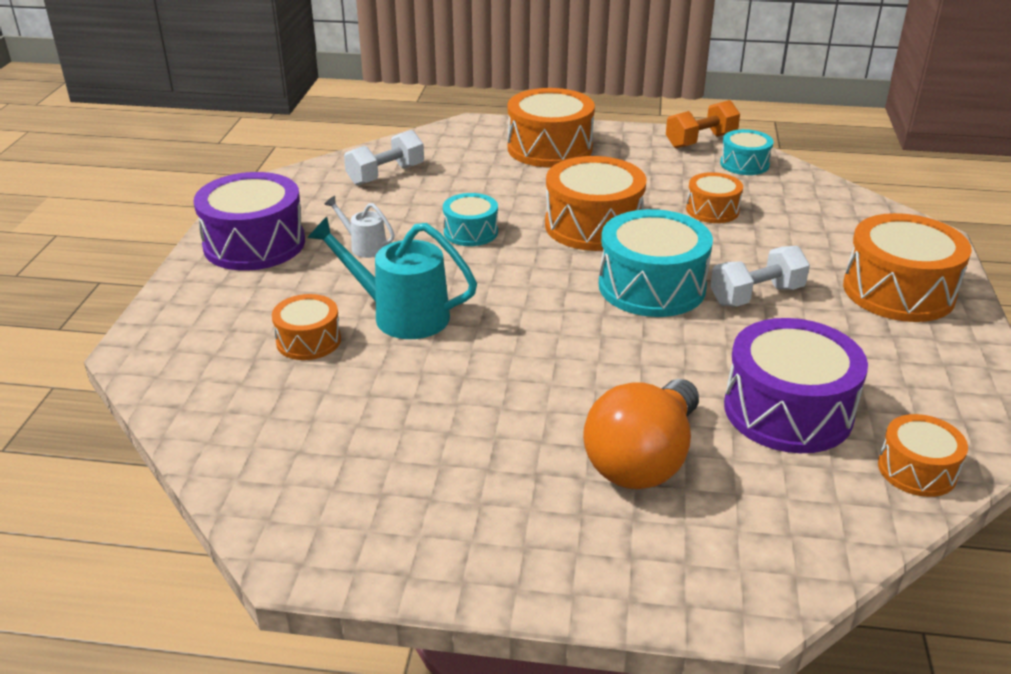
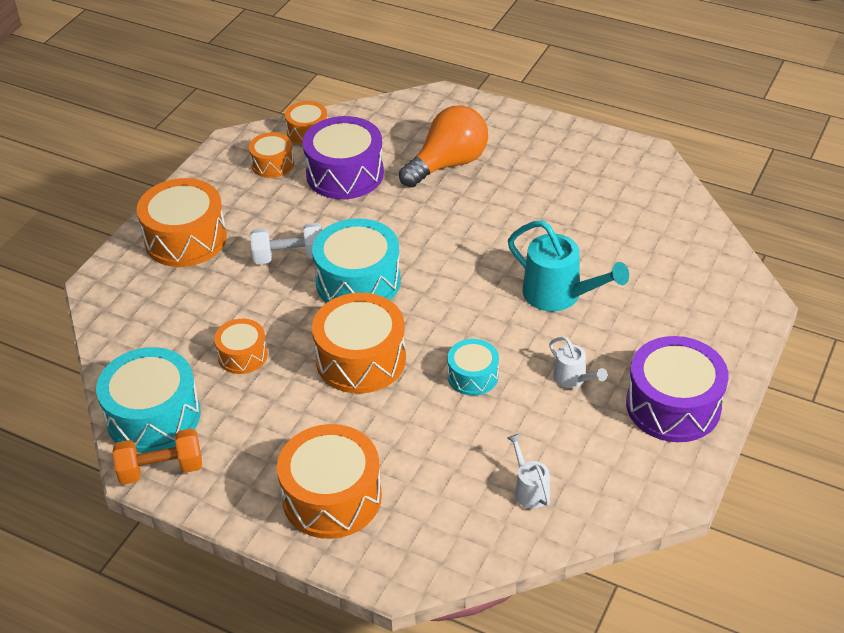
camera: 160 degrees left, 10 degrees up
(308, 341) = (631, 286): orange drum -> orange drum (272, 164)
(386, 175) = (529, 489): white dumbbell -> white watering can
(744, 164) = (153, 416): turquoise drum -> turquoise drum, size x1.80

